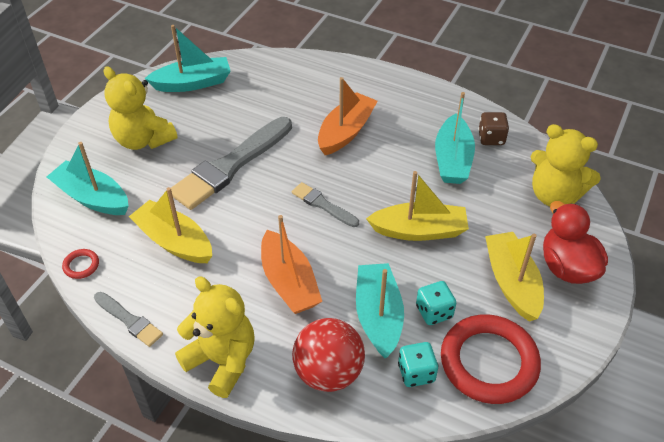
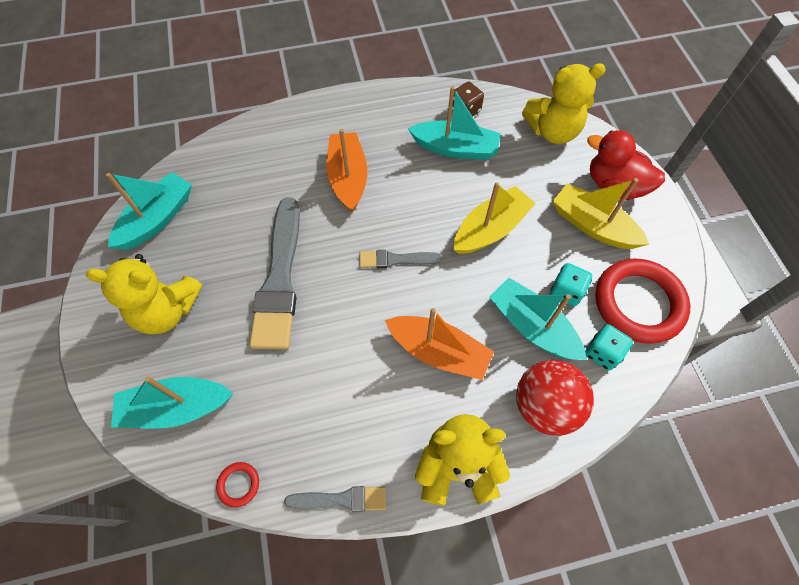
camera: 40 degrees left, 15 degrees up
(174, 241) = (303, 390): yellow boat -> none
(452, 159) = (455, 148): turquoise boat -> turquoise boat turned 45 degrees counterclockwise

